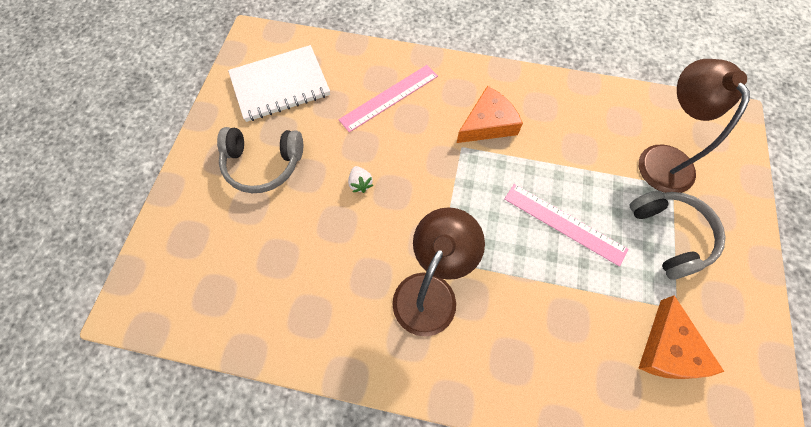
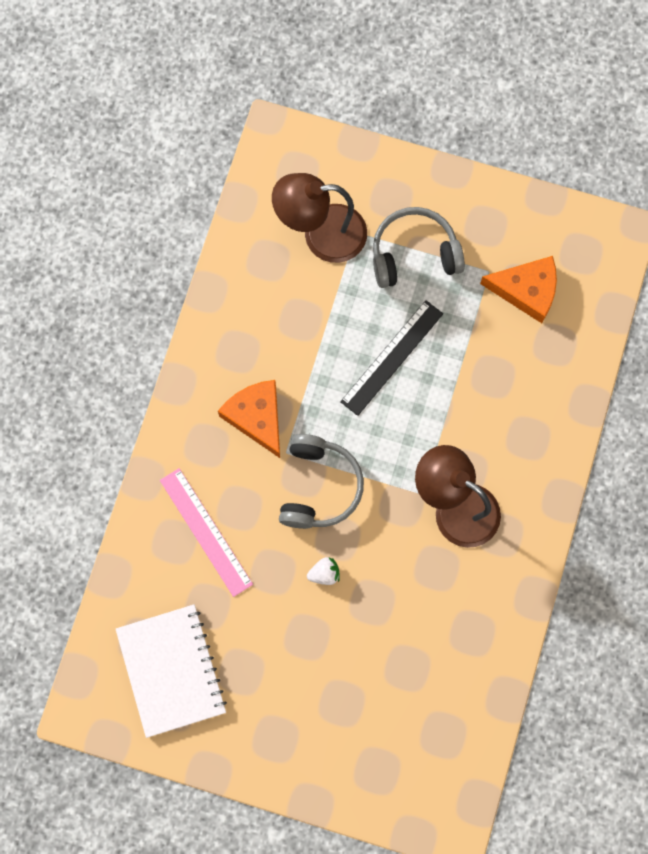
camera: 85 degrees left, 10 degrees up
(263, 164) = (288, 688): grey headphones -> grey headphones (319, 487)
(564, 223) = (392, 357): pink ruler -> black ruler

